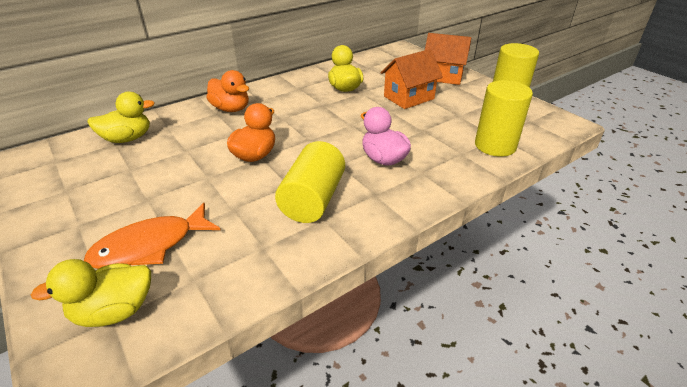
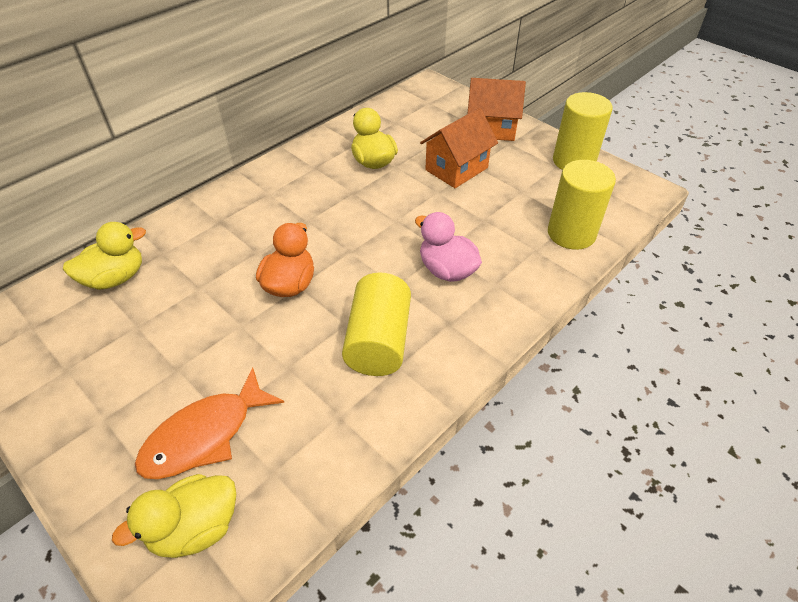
camera: 10 degrees left, 10 degrees up
(231, 109) = (236, 212): orange duck -> none

